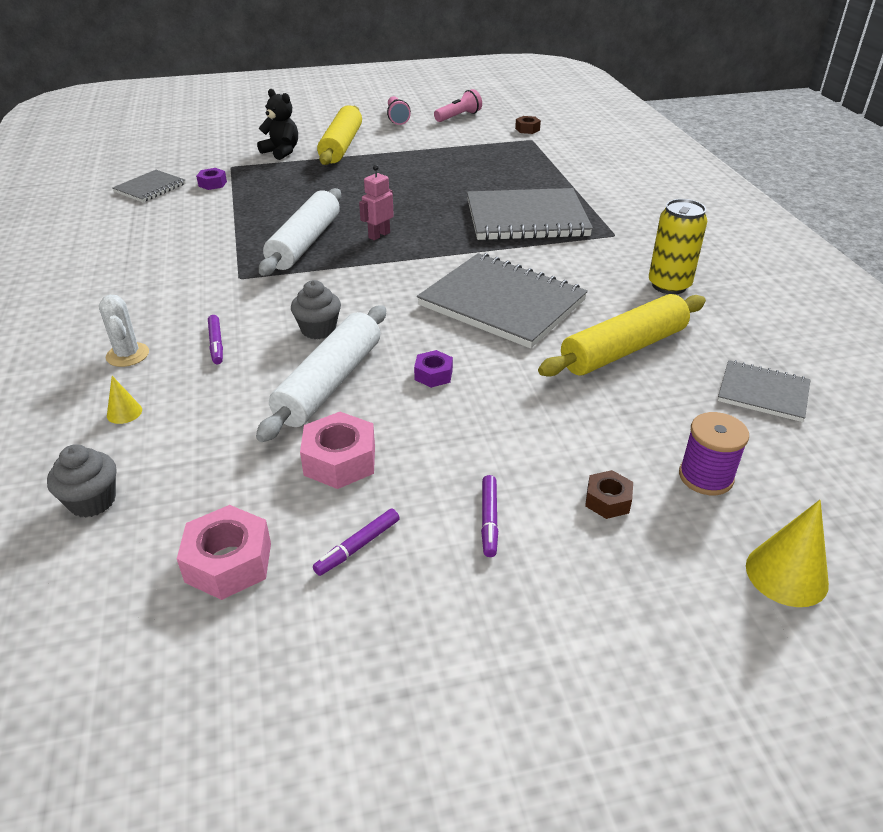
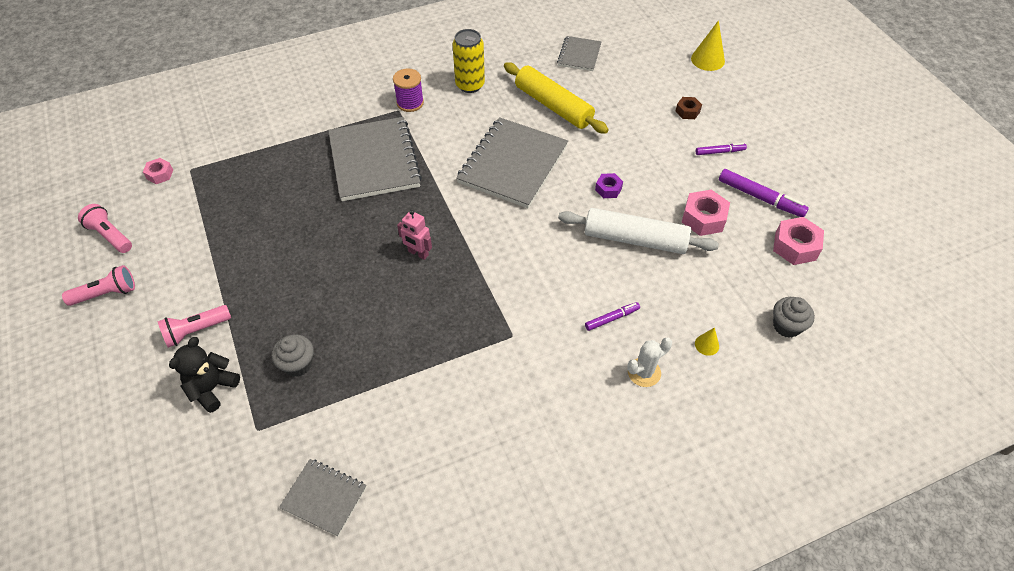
camera: 100 degrees left, 15 degrees up
(212, 184) = (309, 431): purple nut -> none
(305, 243) = (441, 304): white rolling pin -> none
(318, 330) = (575, 260): grey cupcake -> grey cupcake (298, 364)
(341, 146) = (196, 331): yellow rolling pin -> pink flashlight
(358, 546) = (760, 198): purple marker -> purple marker, size x1.70
(527, 129) = (160, 174): brown nut -> pink nut
(705, 477) = (656, 79): purple spool -> purple spool (410, 103)

